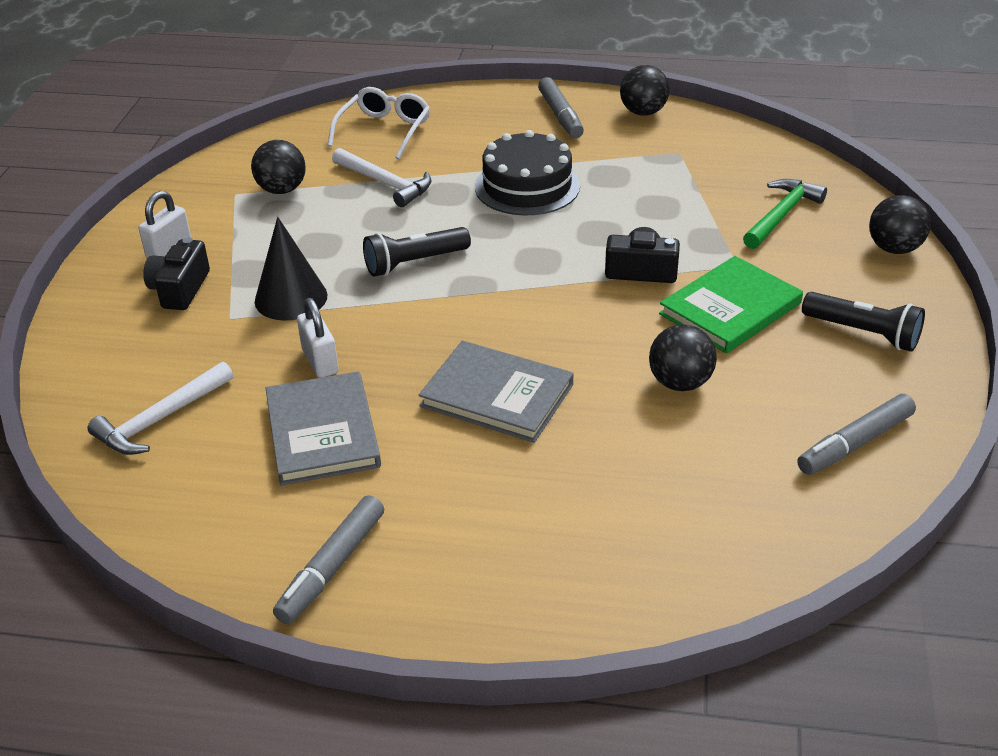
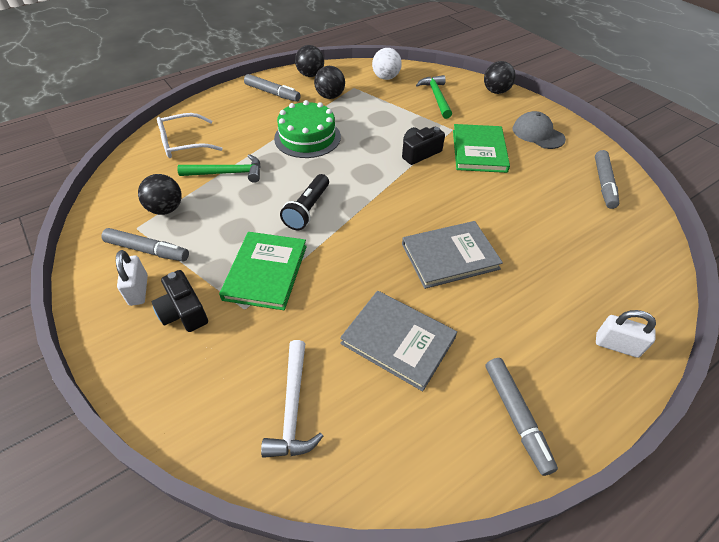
camera: 45 degrees left, 10 degrees up
(219, 219) = (148, 250): none -> grey marker
(291, 298) = (266, 272): black cone -> green book
(320, 361) = (337, 299): white padlock -> white padlock (616, 345)
(384, 131) = (184, 143): white glasses -> white glasses turned 90 degrees counterclockwise
(386, 184) = (228, 173): white hammer -> green hammer
(527, 186) = (307, 137): black cake -> green cake
(680, 383) = (511, 198): black ball -> black ball (330, 96)
(746, 158) = (386, 78): none -> white ball
(863, 333) = (538, 134): black flashlight -> grey cap

